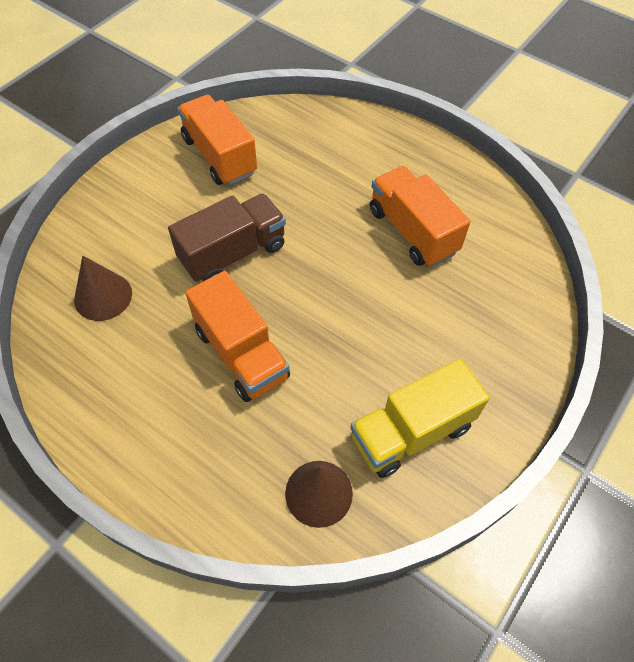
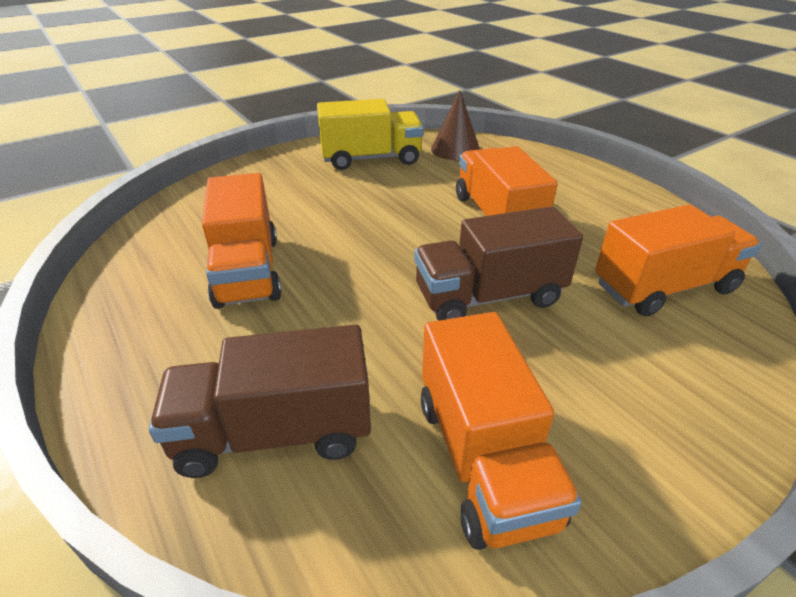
camera: 160 degrees left, 20 degrees down
(103, 296) = (664, 287): brown cone -> orange truck
(321, 143) = (275, 432): none -> brown truck

